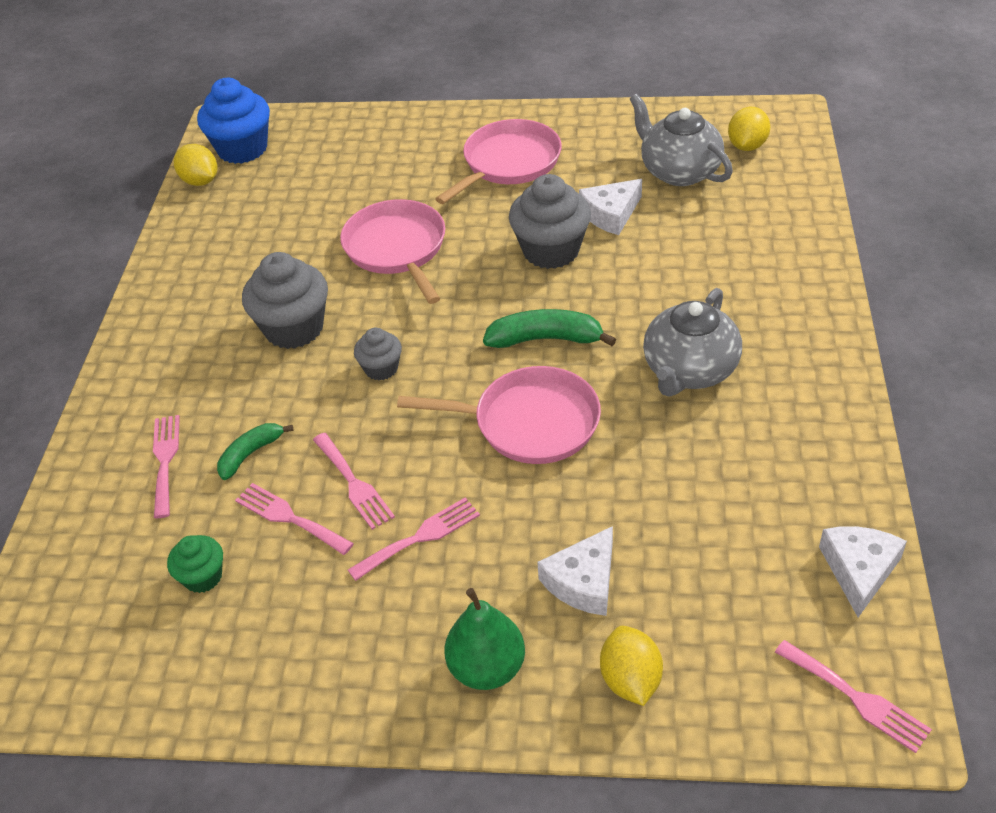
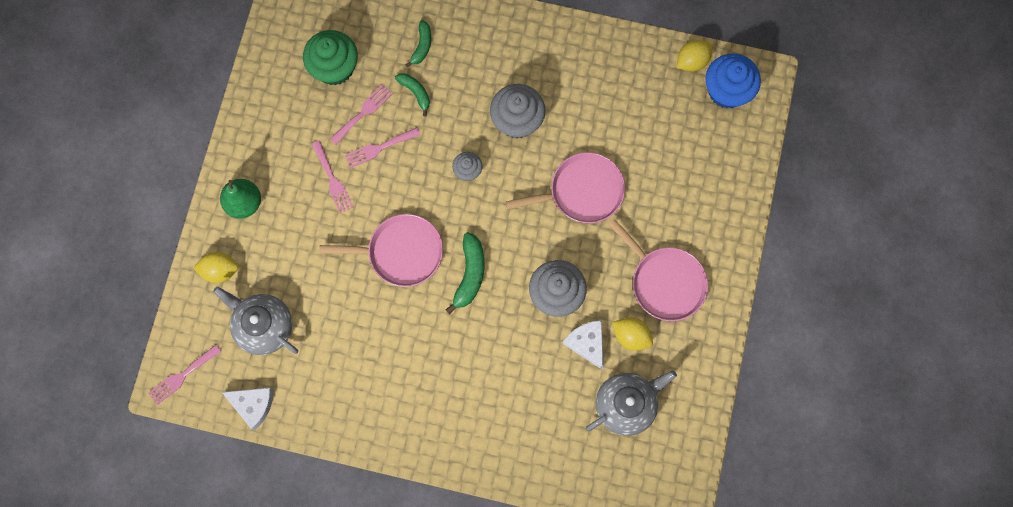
camera: 95 degrees right, 30 degrees up
(165, 460) = (422, 46): pink fork -> green banana
(203, 577) = (335, 68): green cupcake -> green cupcake, size x1.84
(530, 422) = (401, 252): pink pan -> pink pan turned 105 degrees counterclockwise
(583, 581) = (282, 260): white cheese -> none
(689, 371) = (420, 356): grey teapot -> grey teapot (264, 326)
(747, 146) = (646, 465): yellow lemon -> yellow lemon (631, 336)

